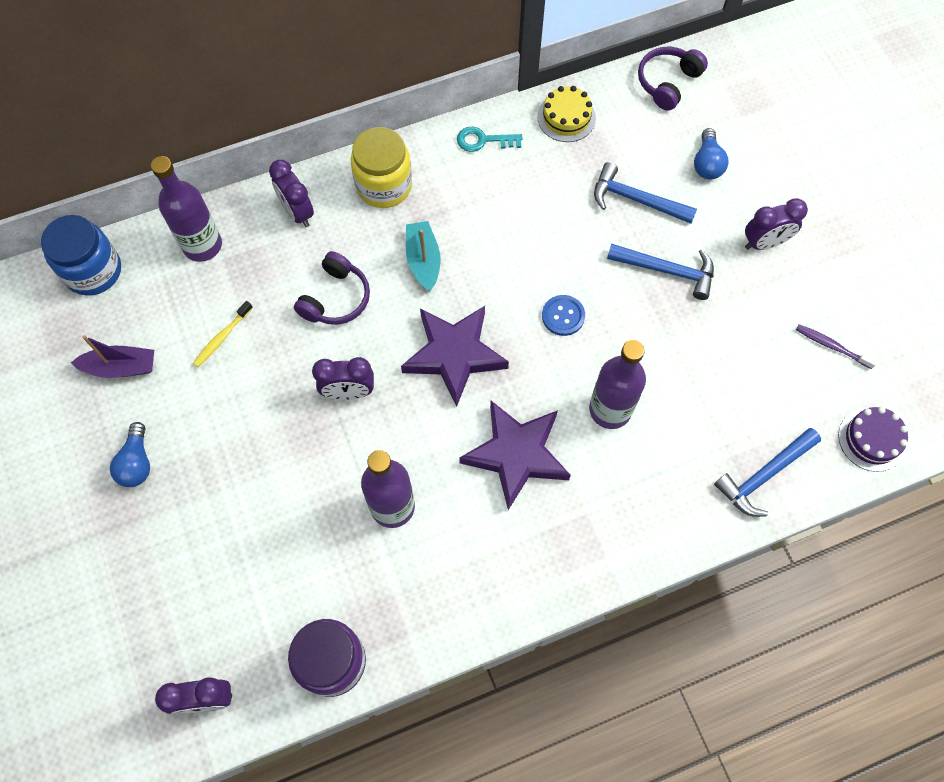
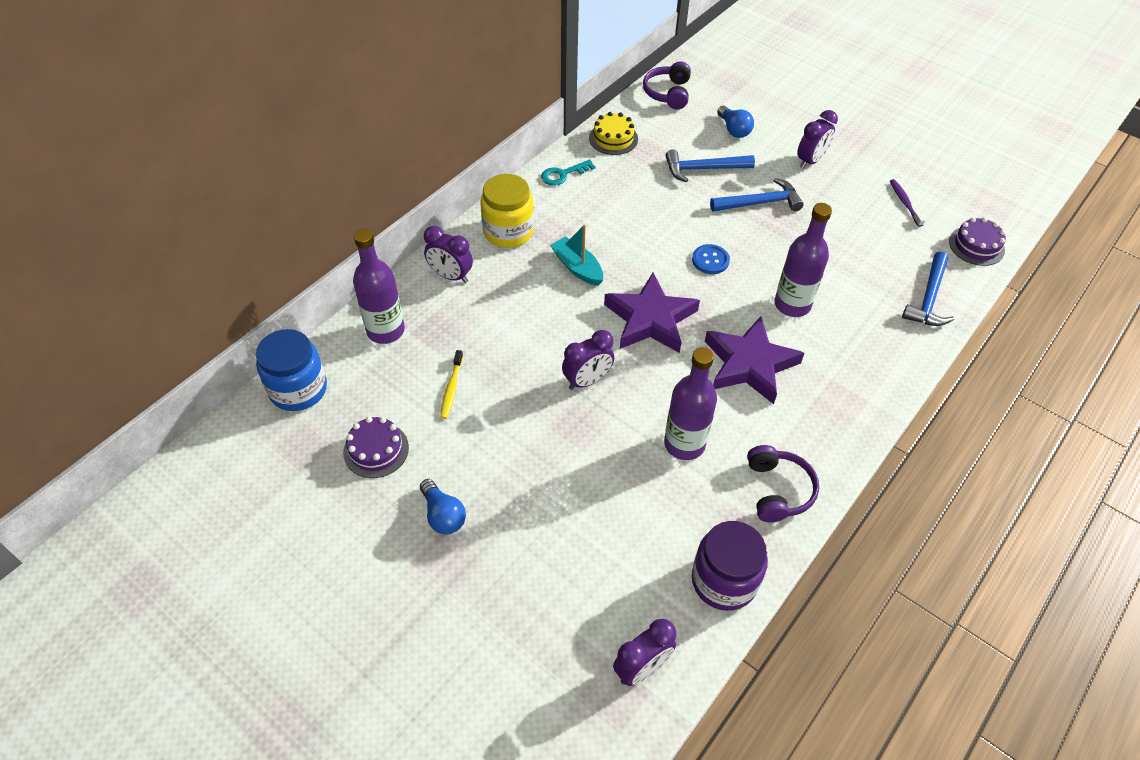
camera: 30 degrees left, 15 degrees down
(121, 367) = (376, 450): purple boat -> purple cake
(336, 298) = (527, 321): purple headphones -> purple headphones (778, 490)
(832, 346) = (904, 203): purple toothbrush -> purple toothbrush turned 75 degrees clockwise

